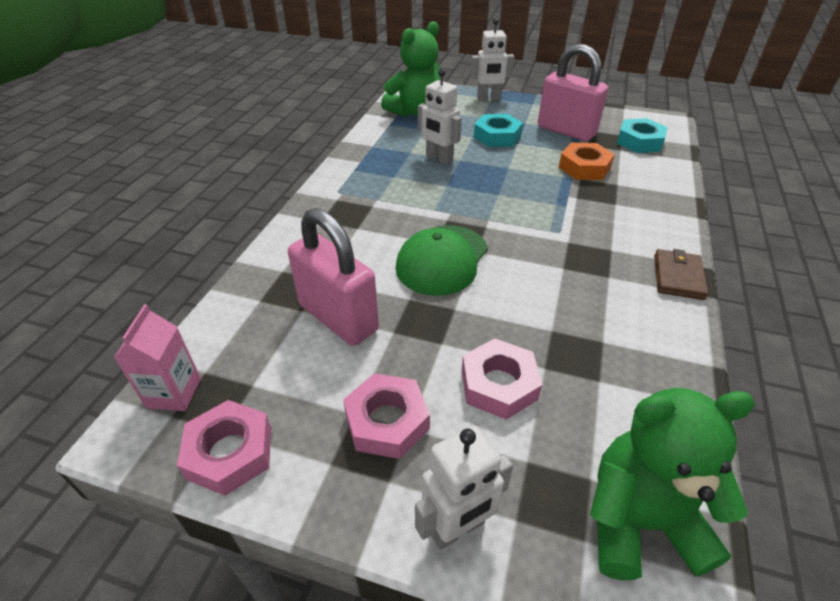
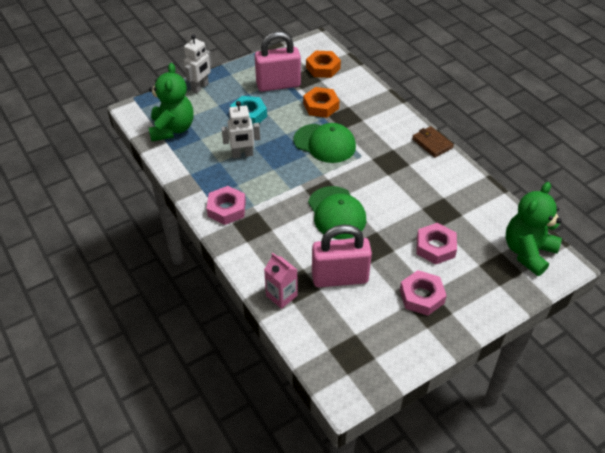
camera: 50 degrees left, 5 degrees up
(174, 393) = (332, 367): pink carton -> pink carton (281, 296)
(230, 452) = (391, 360): pink nut -> pink nut (226, 209)
(457, 528) = (489, 304): white robot -> none
(535, 197) = (325, 143): none -> green cap
(639, 142) = (323, 68): turquoise nut -> orange nut

